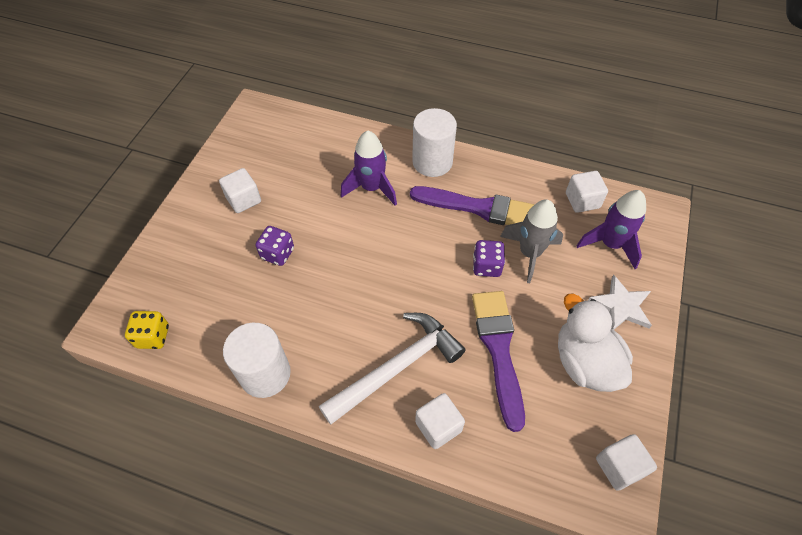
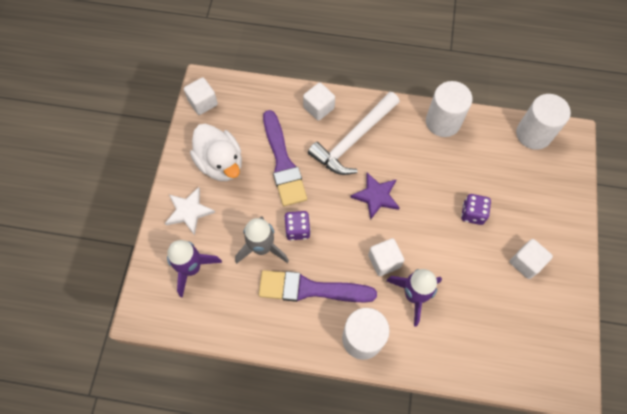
camera: 170 degrees right, 10 degrees up
(153, 336) = (533, 134): yellow dice -> white cylinder
(385, 289) = (376, 196): none -> purple star
(582, 200) = (213, 313): white cube -> white cube (384, 261)

